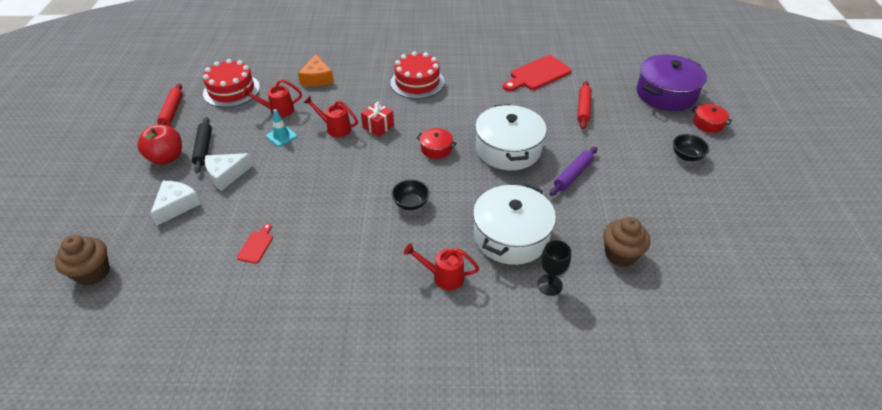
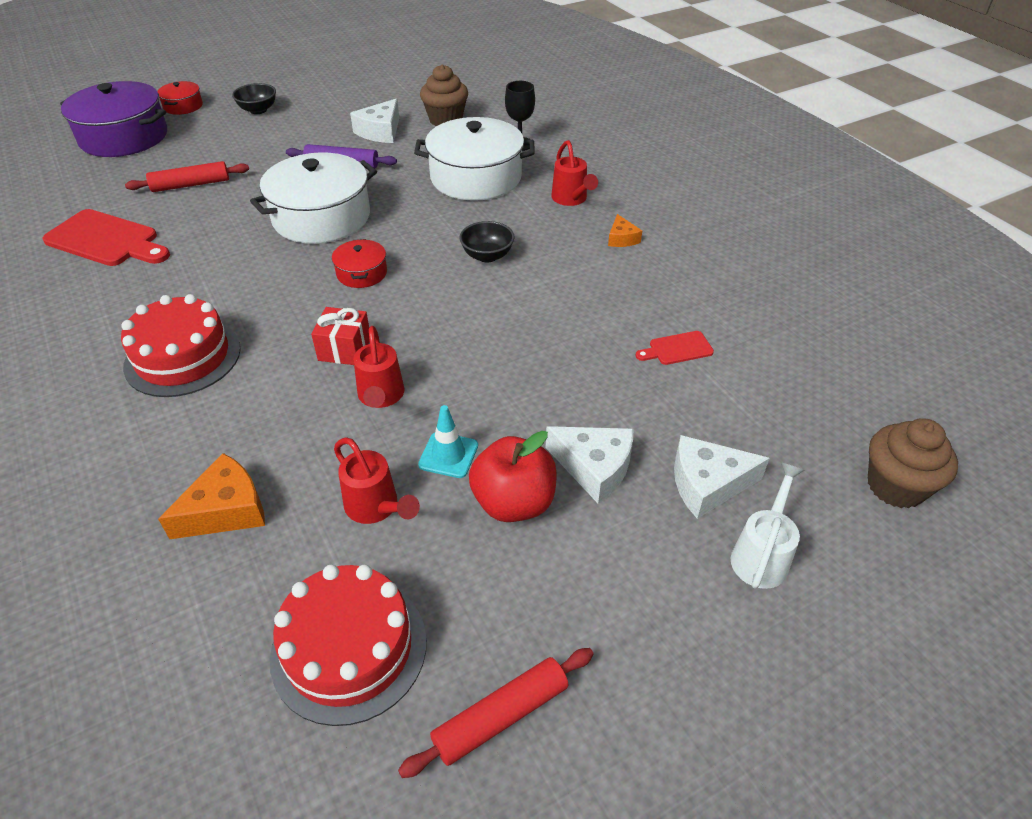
camera: 120 degrees left, 0 degrees up
(131, 202) = (762, 555): none -> white watering can
(166, 158) = (633, 594): red apple -> red apple (513, 502)
(204, 148) = (563, 550): black rolling pin -> none
(374, 279) = (621, 239): none -> orange cheese
(617, 209) = (380, 131): none -> white cheese

